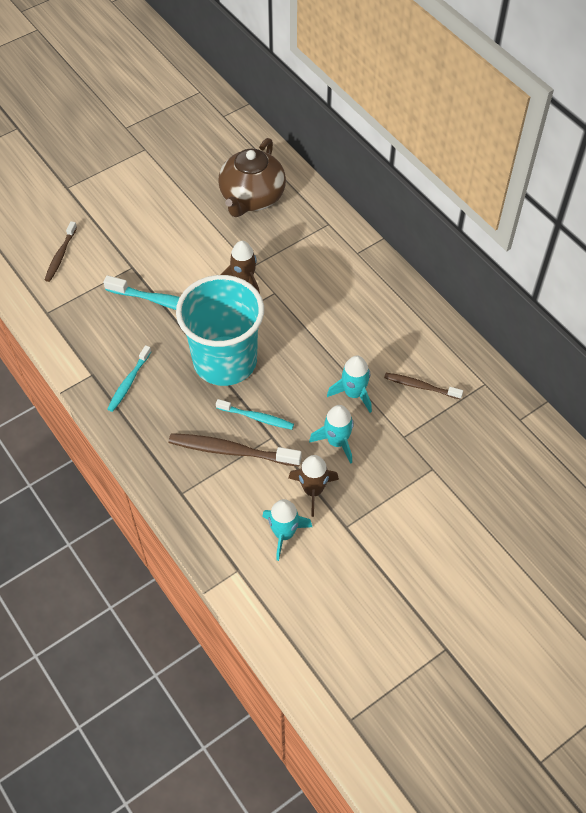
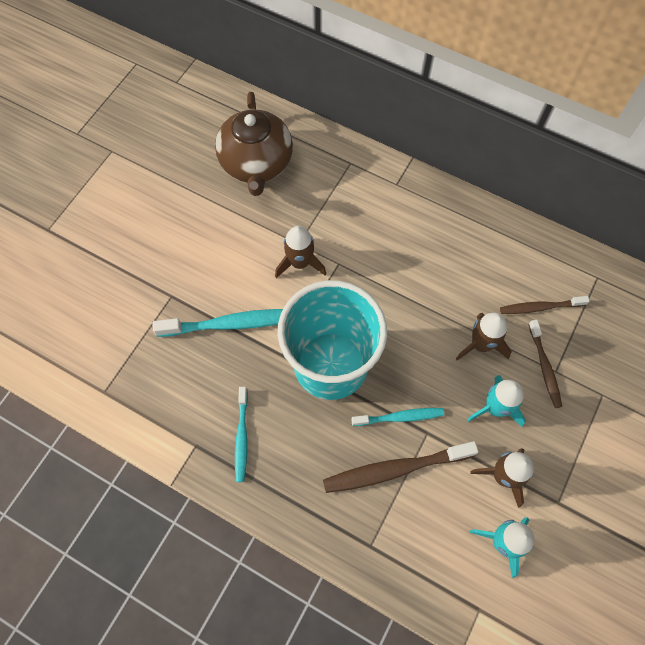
camera: 25 degrees left, 10 degrees up
(60, 255) = (83, 315): brown toothbrush -> brown toothbrush (544, 367)
(353, 393) = (481, 344): turquoise rocket -> brown rocket

